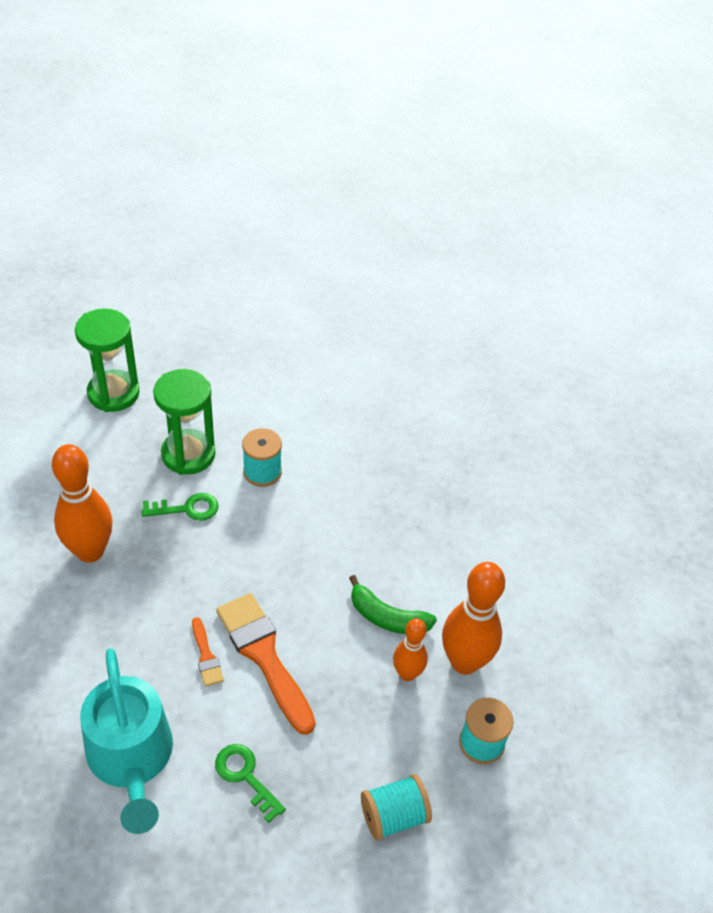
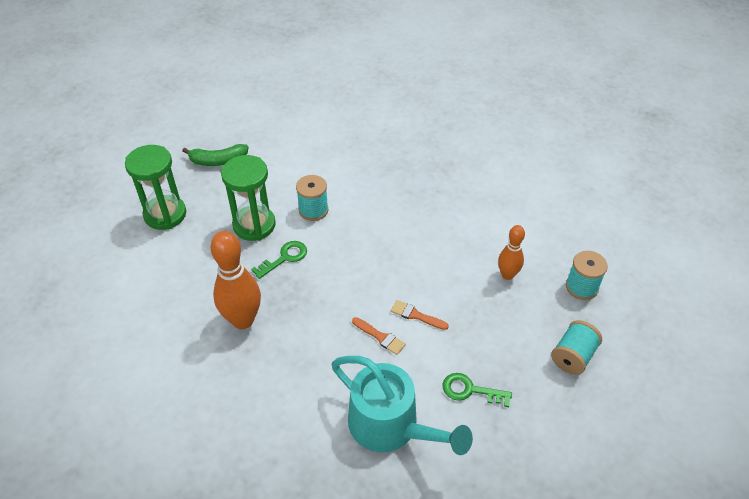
camera: 30 degrees left, 0 degrees up
(264, 656) = (416, 315): orange brush -> orange brush, size x0.48
(387, 617) = (467, 251): green banana -> green banana (218, 161)
(464, 662) = (532, 249): orange bowling pin -> none

